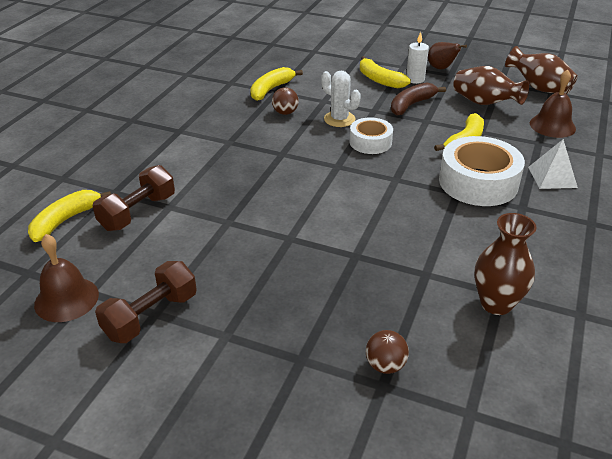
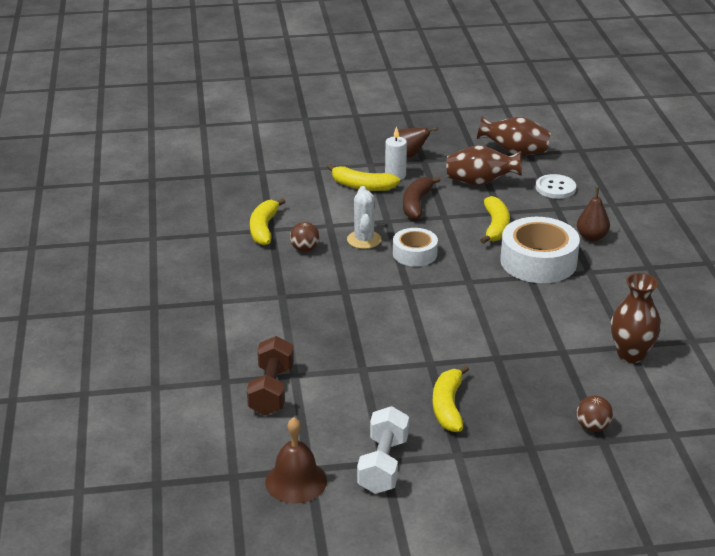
camera: 30 degrees left, 5 degrees down
(65, 220) = (211, 422): yellow banana -> yellow banana (448, 407)
(151, 316) = (383, 465): brown dumbbell -> white dumbbell
(339, 119) = (364, 240): white cactus -> white cactus turned 75 degrees clockwise
(552, 125) = (555, 188): brown bell -> white button
(552, 177) = (591, 237): white pyramid -> brown pear

